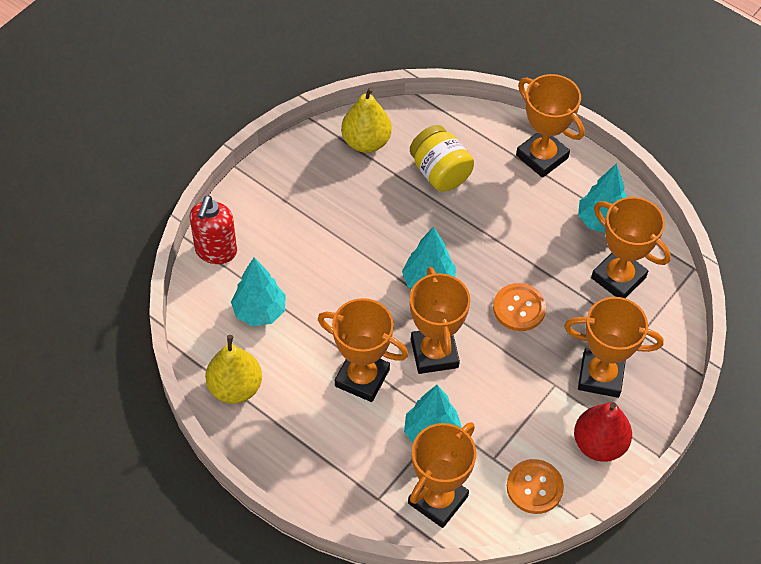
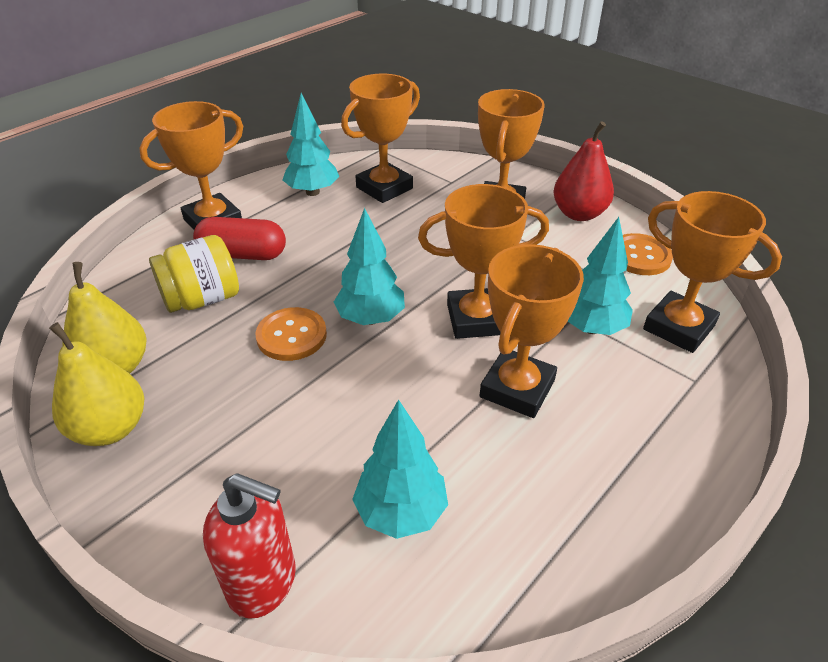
camera: 85 degrees left, 15 degrees down
(235, 387) = (549, 551): yellow pear -> yellow pear (110, 428)
(498, 187) = (243, 254): none -> red capsule
(519, 308) = (416, 251): orange button -> orange button (291, 336)

